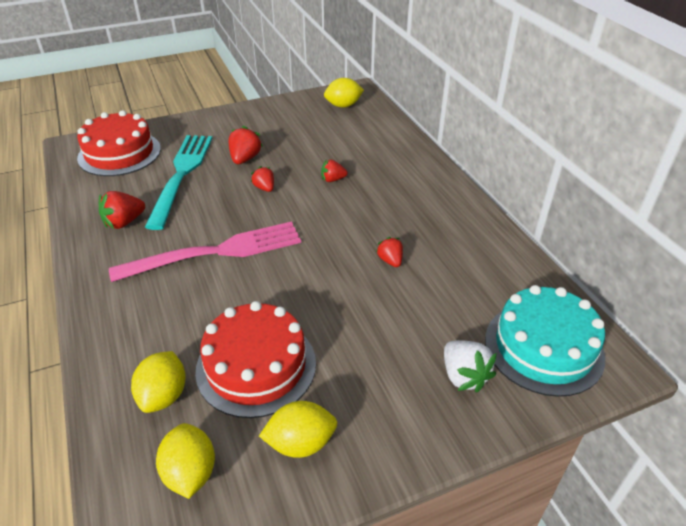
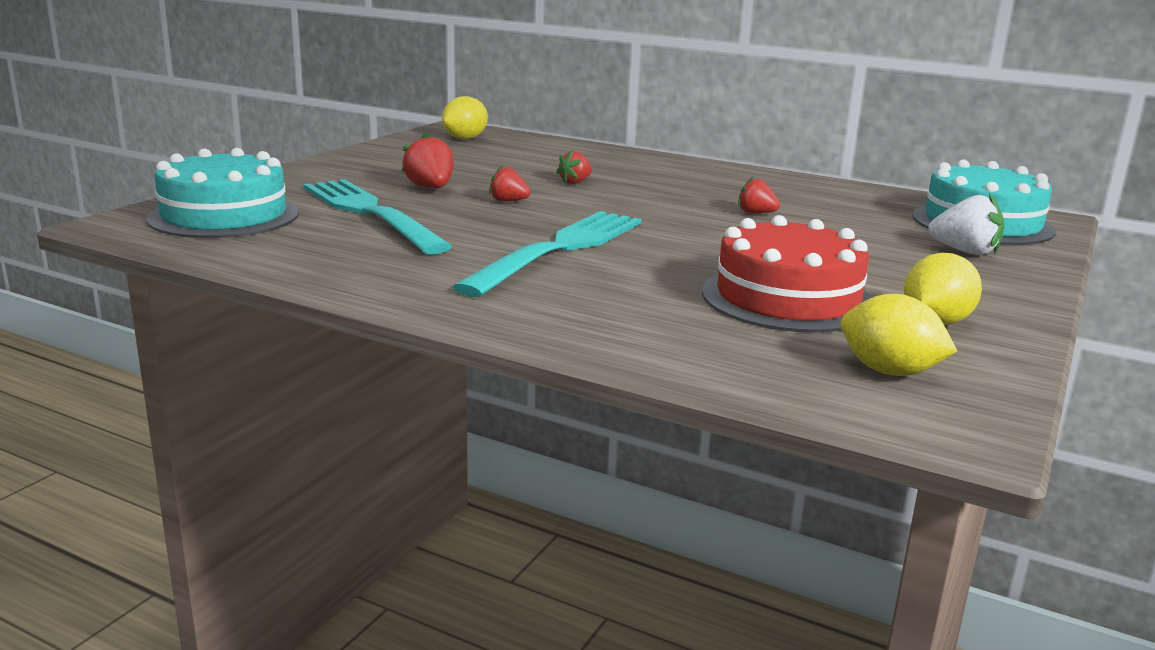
camera: 40 degrees left, 20 degrees down
(119, 153) = (224, 215): red cake -> turquoise cake
(124, 222) = (377, 259): red strawberry -> none
(164, 395) = (743, 343): yellow lemon -> none
(216, 252) = (559, 250): pink fork -> turquoise fork

